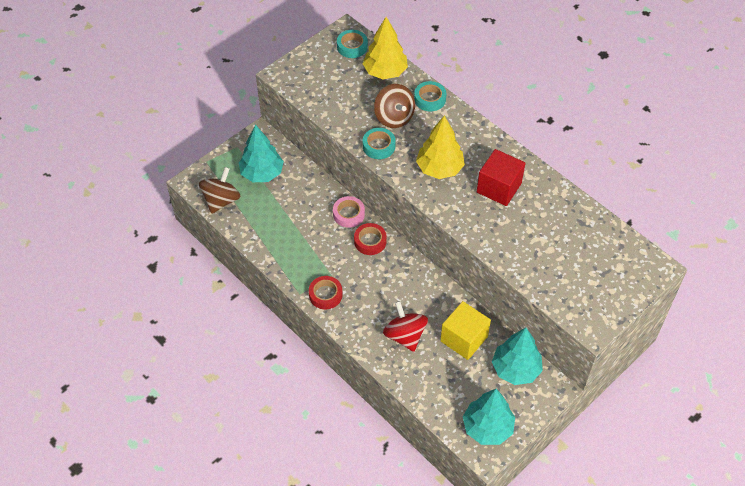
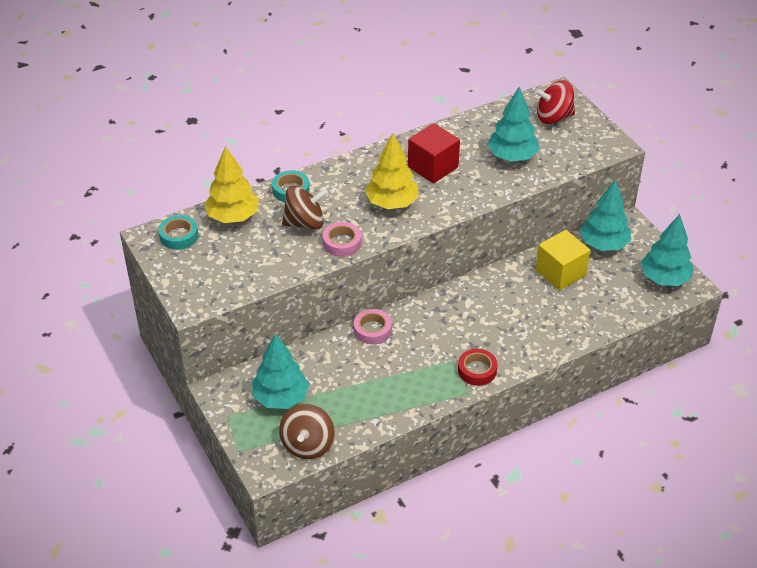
camera: 75 degrees left, 10 degrees down
(221, 200) = (307, 445): brown spinning top -> brown spinning top turned 120 degrees counterclockwise
(370, 241) = (416, 319): red tape -> none
(379, 146) = (342, 243): turquoise tape -> pink tape
(405, 335) = (546, 316): red spinning top -> red spinning top (553, 117)
(539, 244) = (512, 156): none -> turquoise tree

